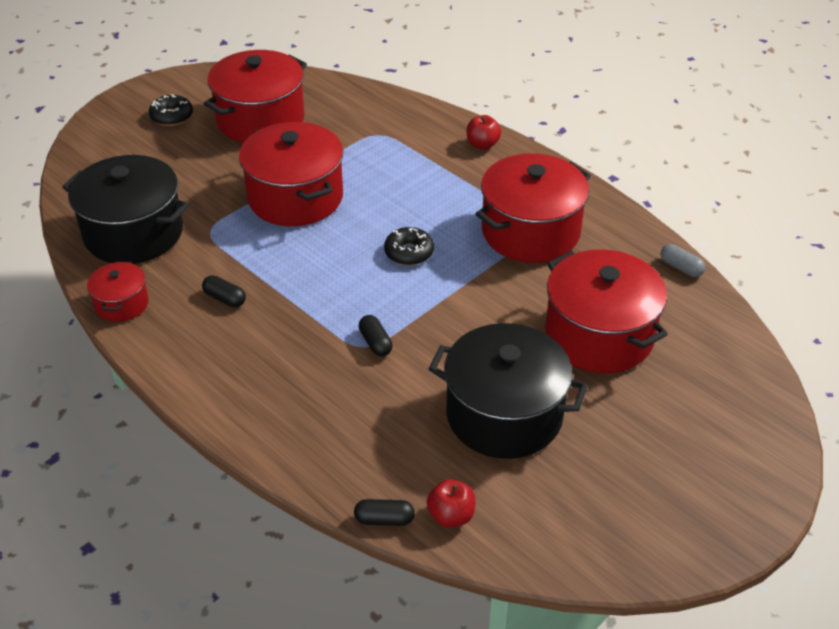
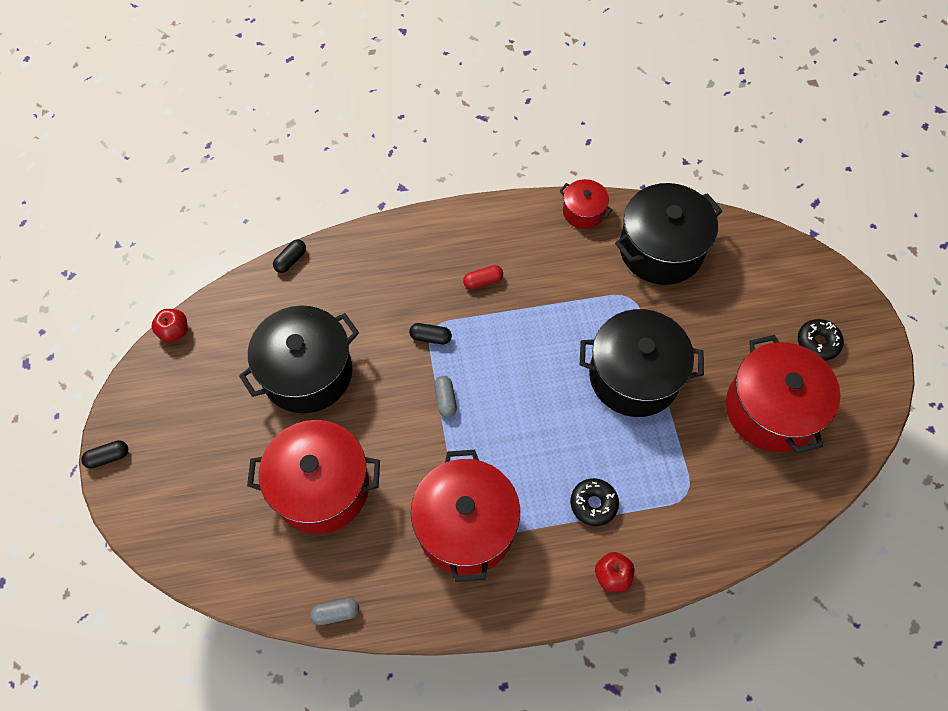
camera: 125 degrees right, 20 degrees up
(225, 298) = (545, 272): black capsule -> black capsule (108, 457)
(274, 337) = (483, 281): none -> red capsule
(295, 197) = (634, 376): red pot -> black pot
(409, 252) = (507, 417): black donut -> black donut (593, 504)
(431, 299) = (445, 399): none -> grey capsule
(451, 516) = (263, 294): red apple -> red apple (174, 332)

